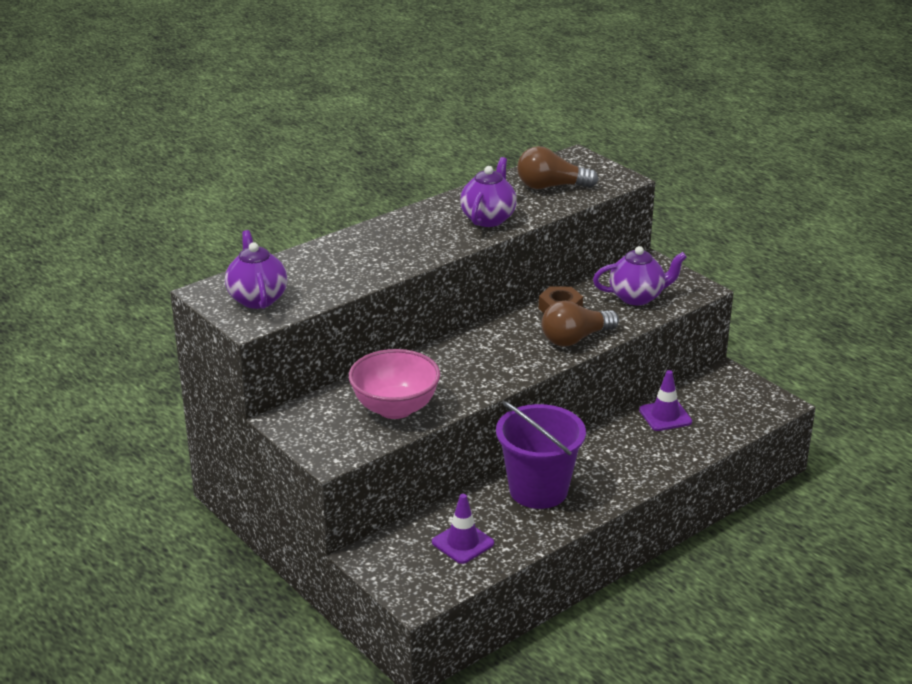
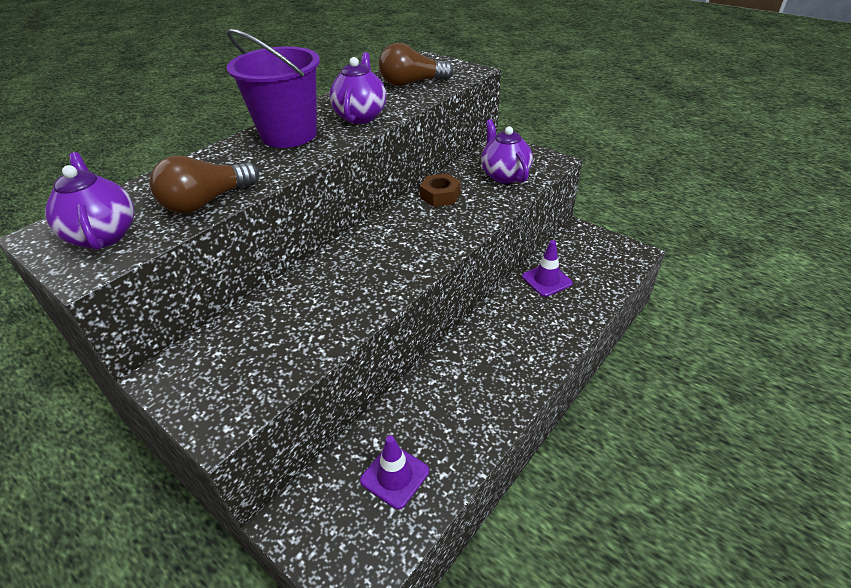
camera: 10 degrees left, 10 degrees up
(395, 408) = (294, 336): pink bowl -> none
(538, 490) = (457, 386): purple bucket -> purple bucket (289, 134)
(575, 339) = (463, 223): brown light bulb -> brown light bulb (207, 202)
(637, 297) = (504, 175): purple teapot -> purple teapot turned 90 degrees counterclockwise

